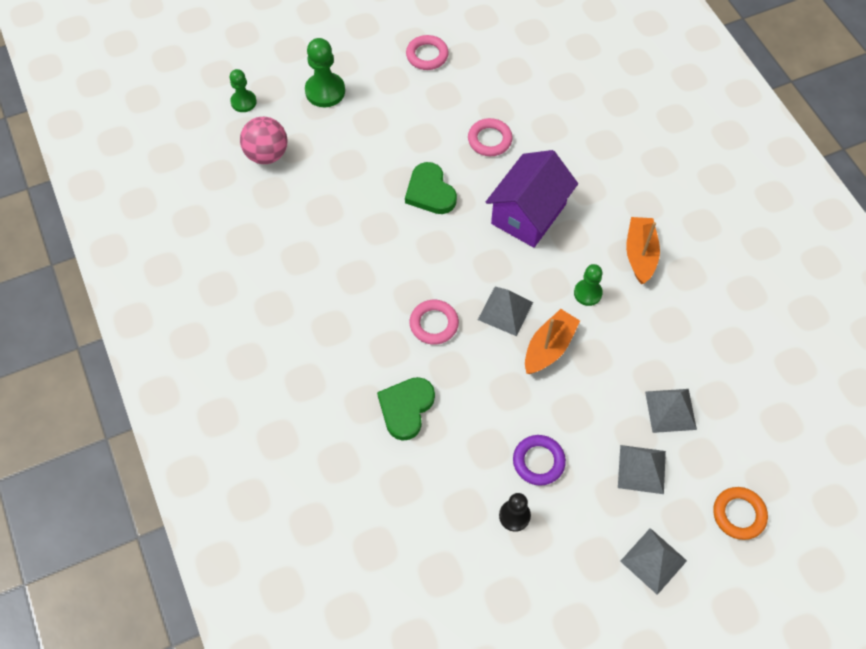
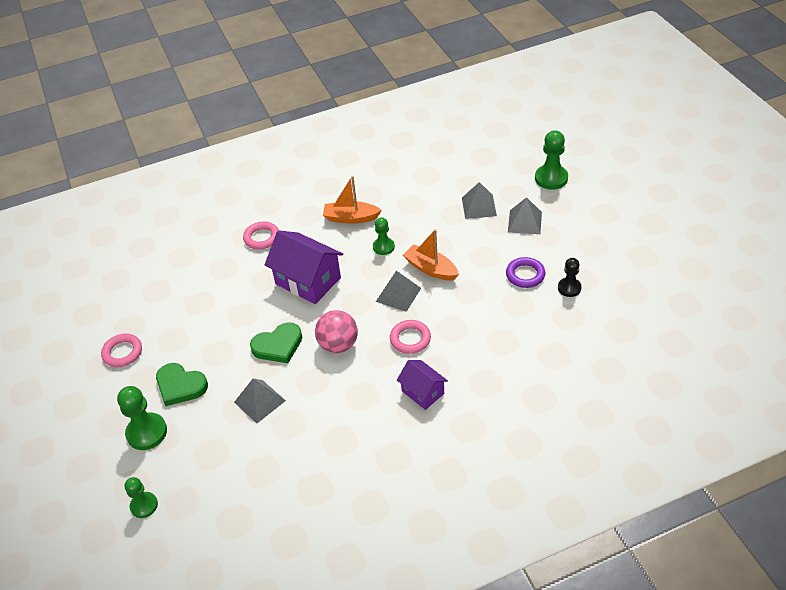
camera: 85 degrees left, 15 degrees down
(267, 154) = (216, 477): pink ball -> pink ball (338, 344)
(355, 337) = (423, 392): none -> purple house
(406, 408) = (488, 354): green heart -> green heart (180, 386)
(489, 140) = (229, 306): pink ring -> pink ring (262, 238)
(653, 560) = (589, 218): grey pyramid -> grey pyramid (259, 401)
(739, 514) = (551, 178): orange ring -> green pawn

